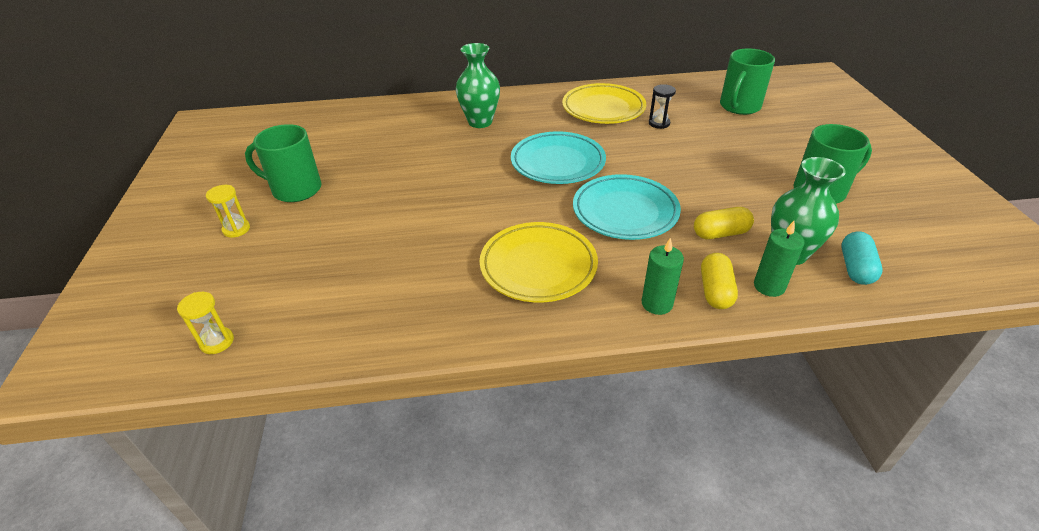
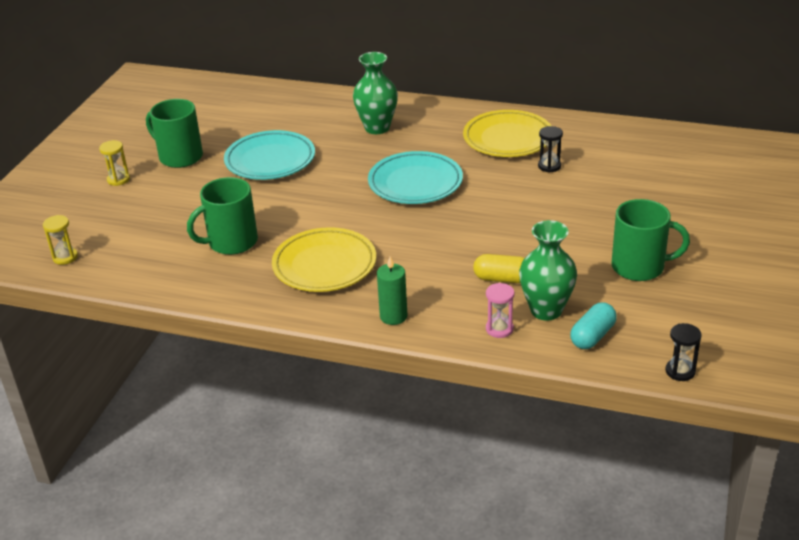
camera: 25 degrees right, 5 degrees down
(625, 212) = (435, 240): turquoise plate -> turquoise plate (270, 160)
(715, 291) = (450, 320): yellow capsule -> none
(739, 106) = (653, 166): green mug -> green mug (231, 242)
(769, 286) = (499, 329): green candle -> pink hourglass
(962, 281) = (680, 371): none -> black hourglass

